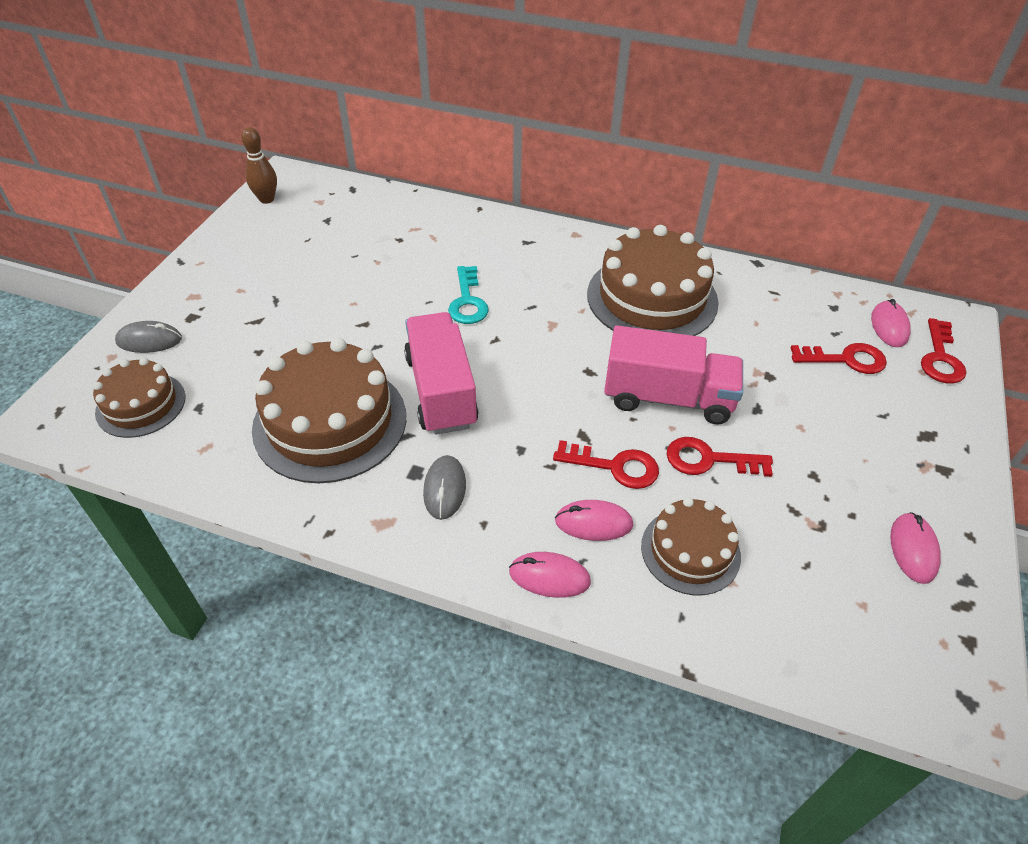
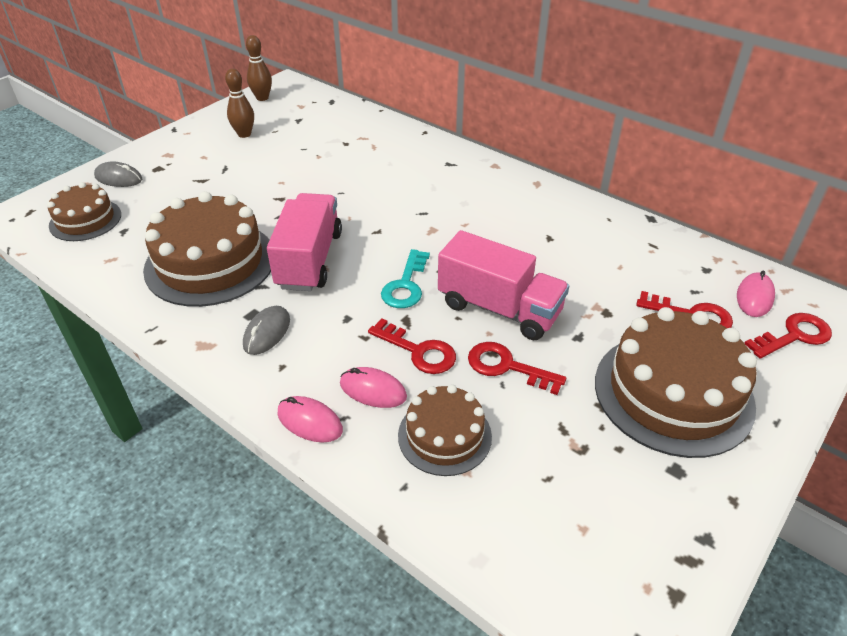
camera: 20 degrees right, 5 degrees down
(273, 251) = (244, 134): none -> brown bowling pin
(467, 301) = (372, 198): turquoise key -> turquoise key (405, 285)
(652, 298) = (533, 227): brown cake -> brown cake (673, 393)
(913, 549) = (664, 495): pink mouse -> none
(940, 358) = (794, 336): red key -> red key turned 150 degrees counterclockwise

